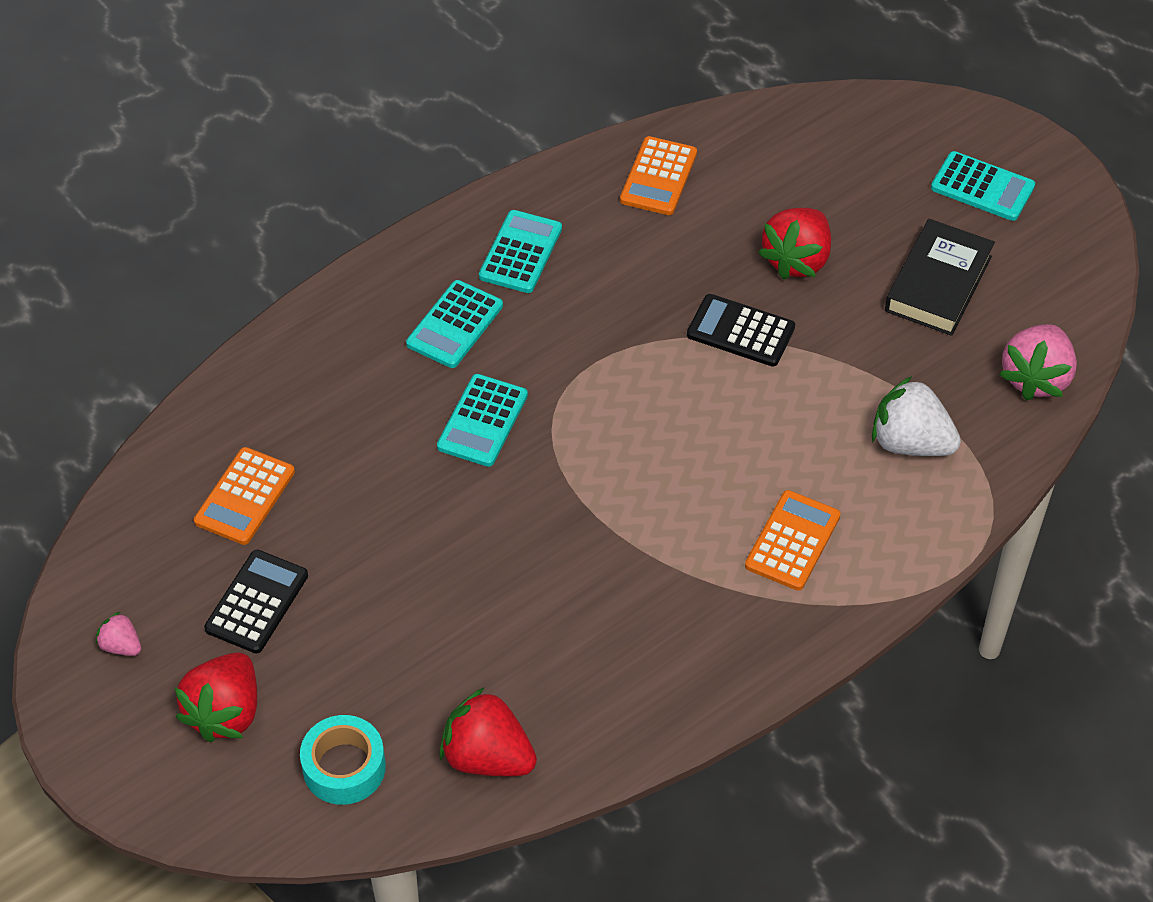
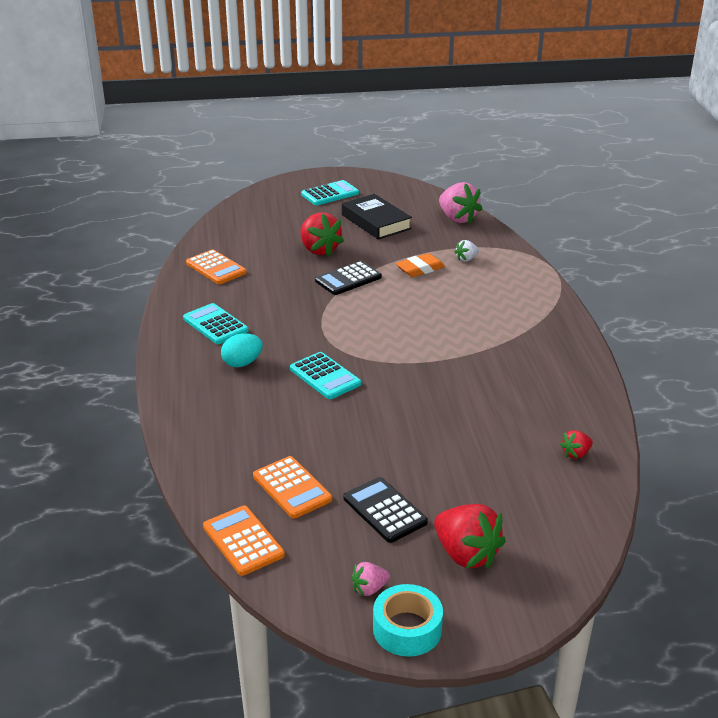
camera: 60 degrees left, 20 degrees down
(344, 767) = (547, 514): turquoise tape -> turquoise tape (407, 629)
(454, 325) = (242, 363): turquoise calculator -> turquoise egg
(487, 757) = (576, 454): red strawberry -> red strawberry, size x0.50
(793, 541) = (500, 309): orange calculator -> orange calculator (243, 541)
(835, 400) = (420, 269): none -> orange eraser
(910, 443) = (466, 259): white strawberry -> white strawberry, size x0.50

